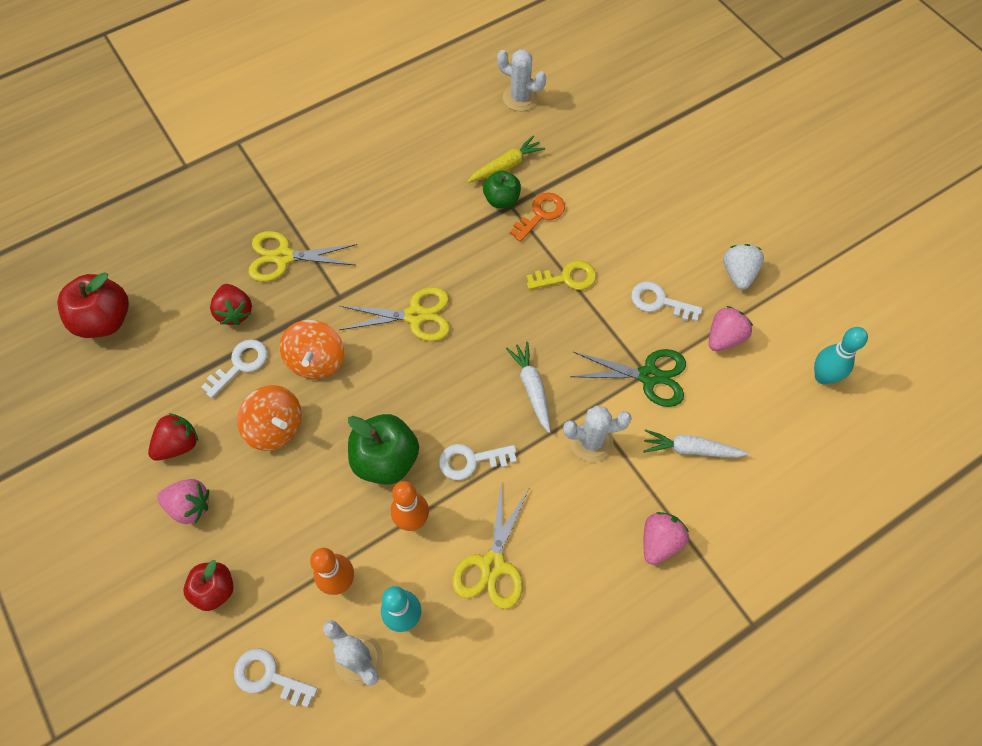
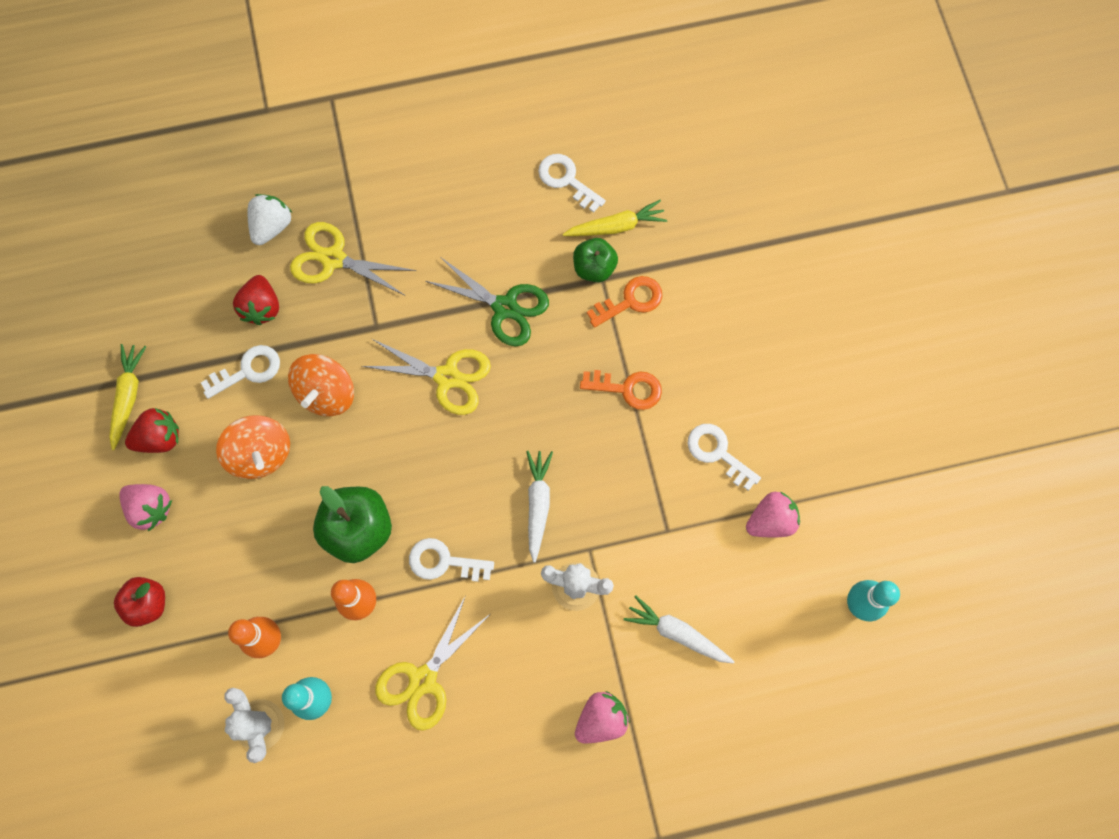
camera: 20 degrees right, 10 degrees up
(105, 320) = (128, 271): red apple -> none
(138, 420) = (128, 396): none -> yellow carrot
(269, 677) = (170, 709): white key -> white key (566, 180)
(520, 98) = (667, 142): white cactus -> none
(567, 278) = (627, 389): yellow key -> orange key
(649, 376) = (668, 536): green scissors -> green scissors (505, 308)
(738, 274) = (821, 450): white strawberry -> white strawberry (272, 226)

